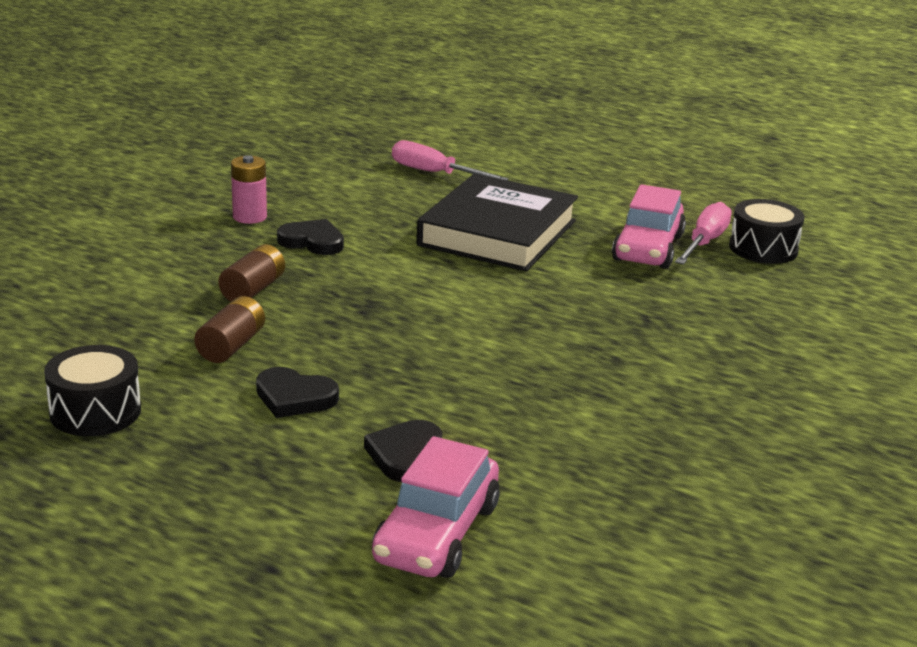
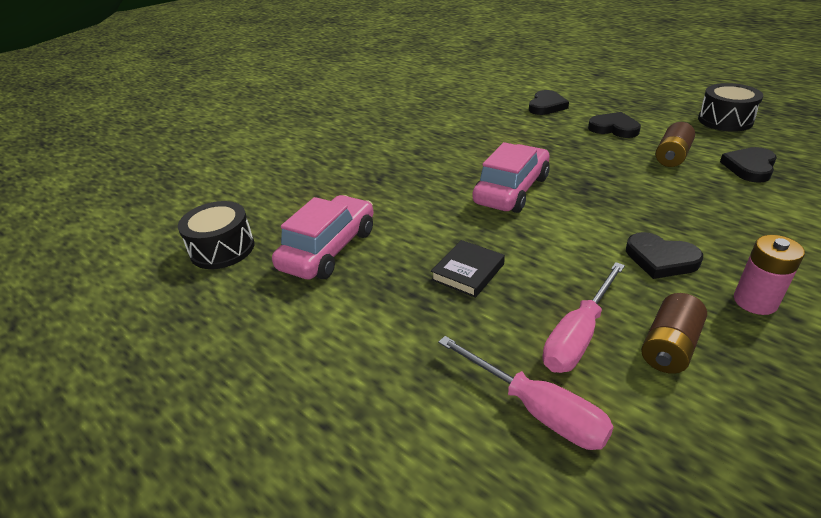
camera: 165 degrees left, 10 degrees up
(138, 329) = (749, 167): none -> black heart
(253, 290) = (686, 201): brown battery -> brown battery (669, 347)
(437, 533) = (530, 83): pink car -> pink car (511, 190)
(497, 233) = (468, 272): black book -> black book, size x0.42
(704, 242) = (269, 257): pink screwdriver -> pink screwdriver (578, 335)

